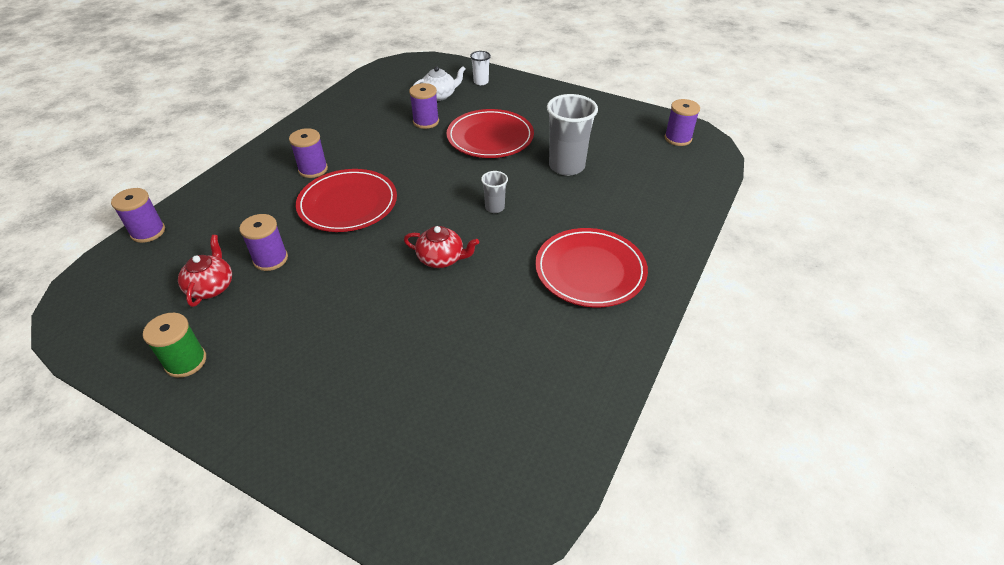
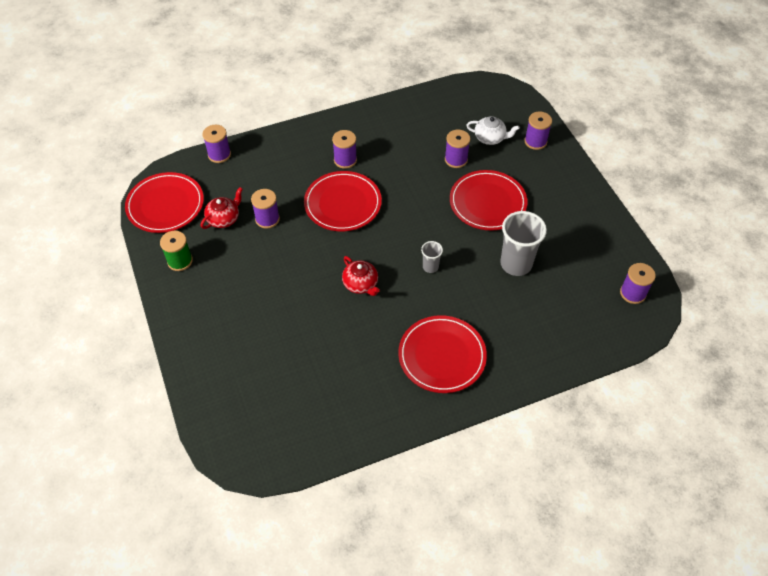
camera: 40 degrees right, 10 degrees up
(110, 315) = (165, 205): none -> red plate
(481, 82) = (535, 141): white cup -> purple spool

